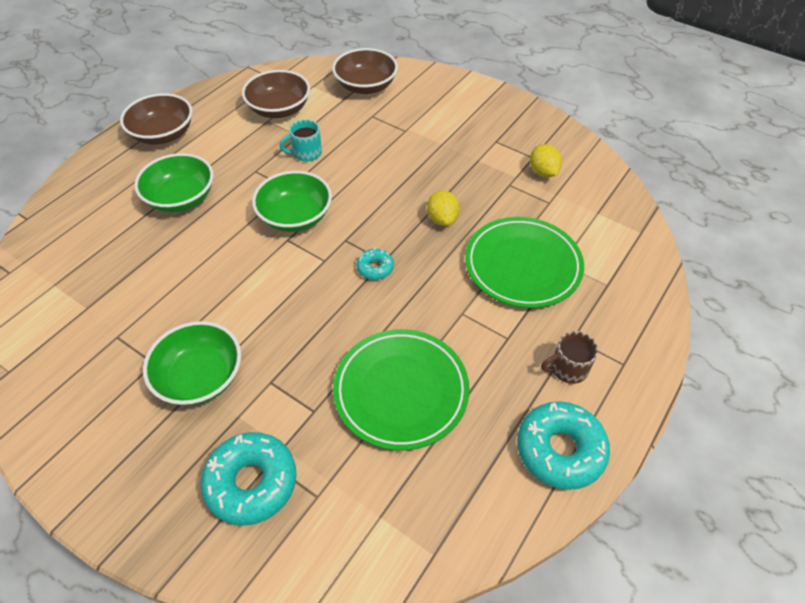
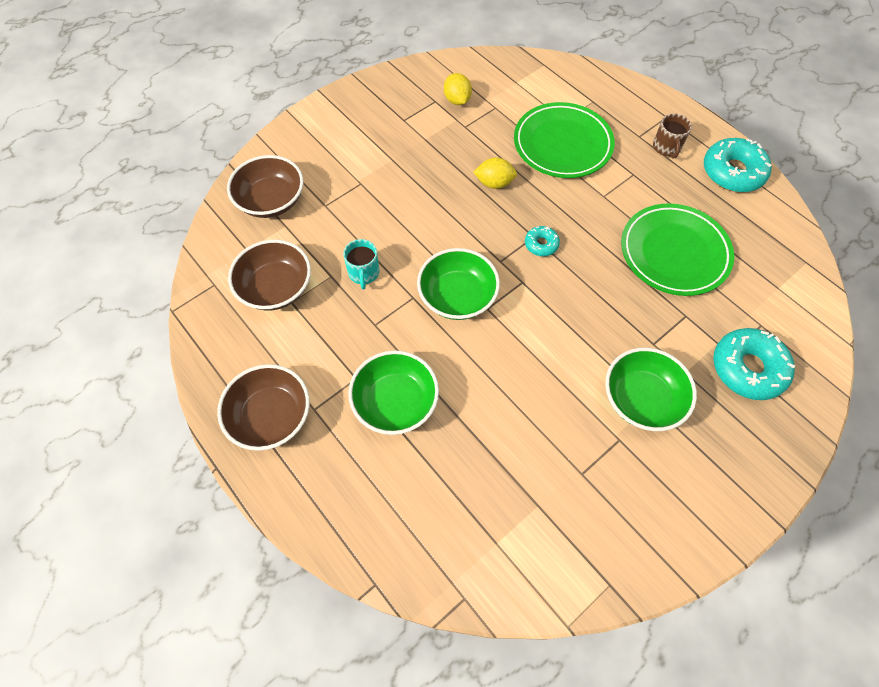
camera: 75 degrees left, 10 degrees up
(543, 172) = (457, 100): yellow lemon -> yellow lemon turned 75 degrees clockwise

